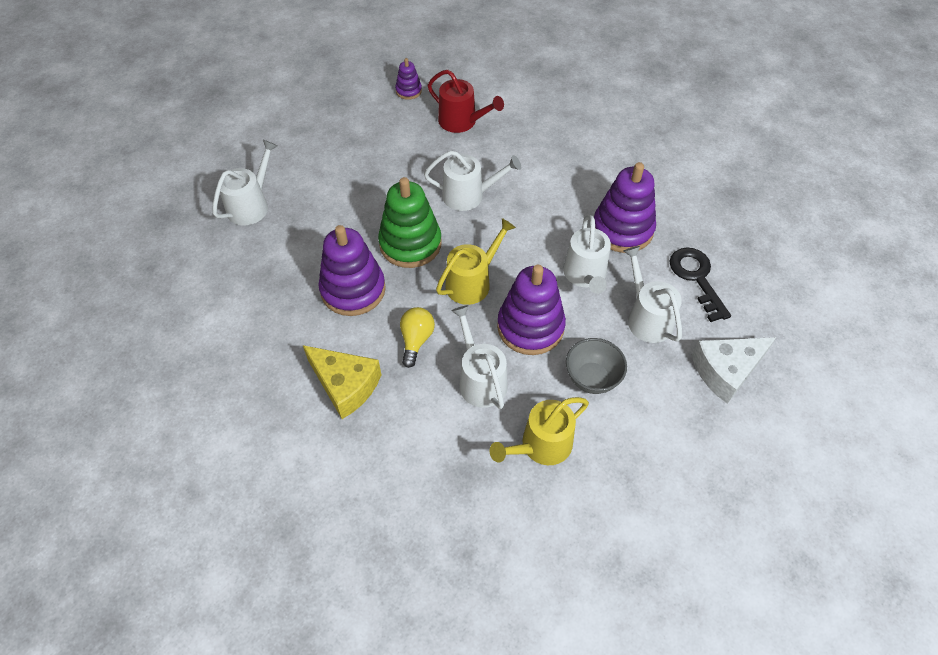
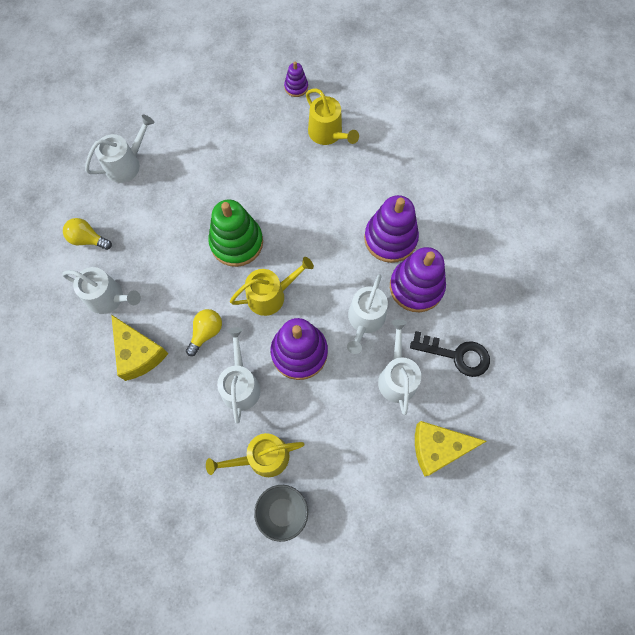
camera: 20 degrees right, 15 degrees up
(235, 289) = (88, 239): none -> yellow light bulb
(353, 289) = (176, 270): purple stacking toy -> purple stacking toy (390, 238)
(461, 121) = (328, 134): red watering can -> yellow watering can
(468, 195) = (302, 211): white watering can -> white watering can (109, 298)
(592, 378) = (327, 415): grey bowl -> grey bowl (282, 512)
(696, 278) = (456, 355): black key -> black key turned 105 degrees clockwise
(726, 371) = (438, 448): white cheese -> yellow cheese

